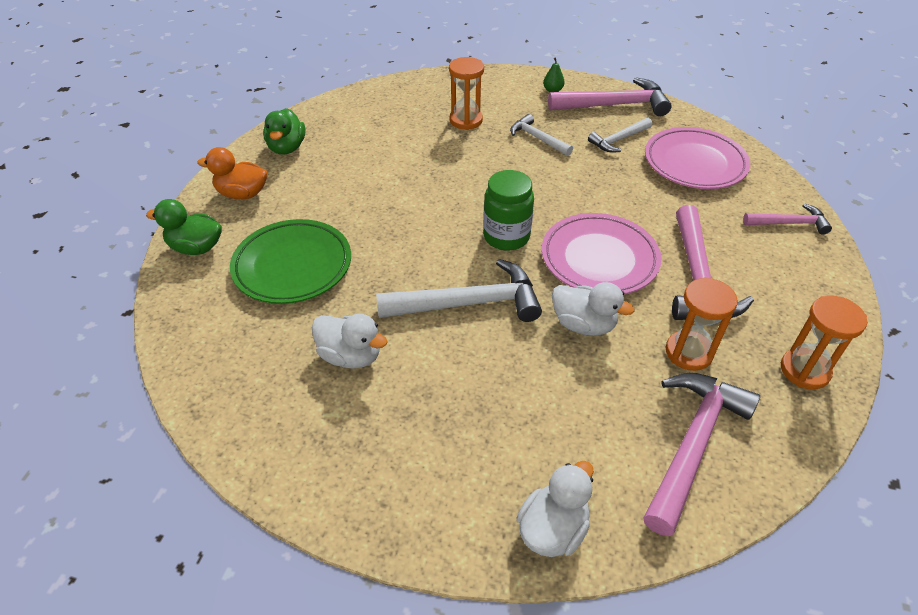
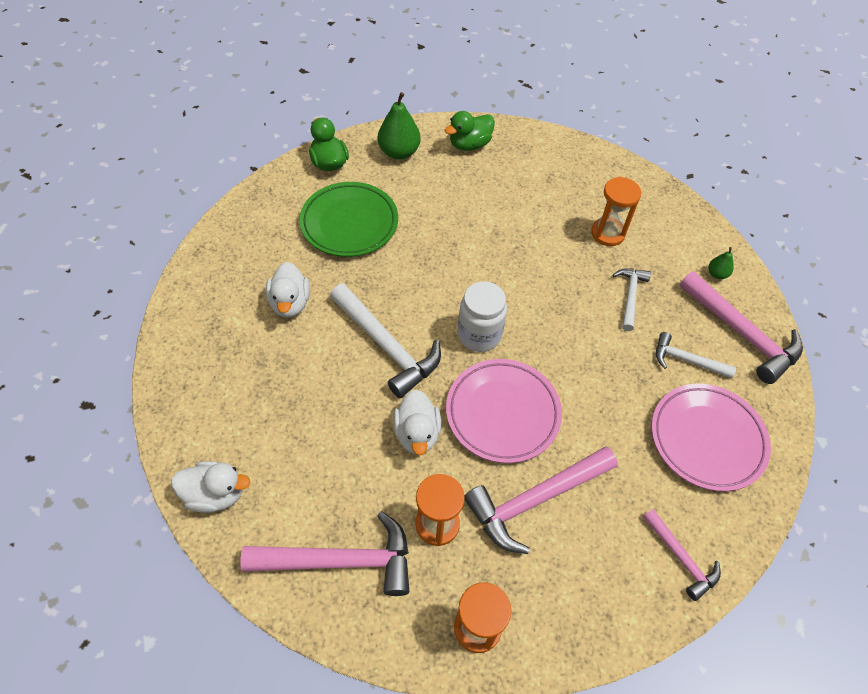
camera: 55 degrees right, 10 degrees up
(242, 194) = (399, 152): orange duck -> green pear
(506, 237) = (479, 335): green jar -> white jar

